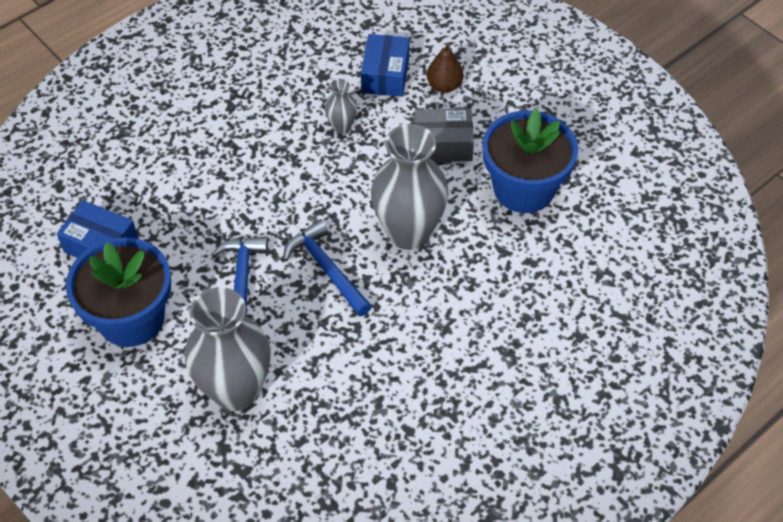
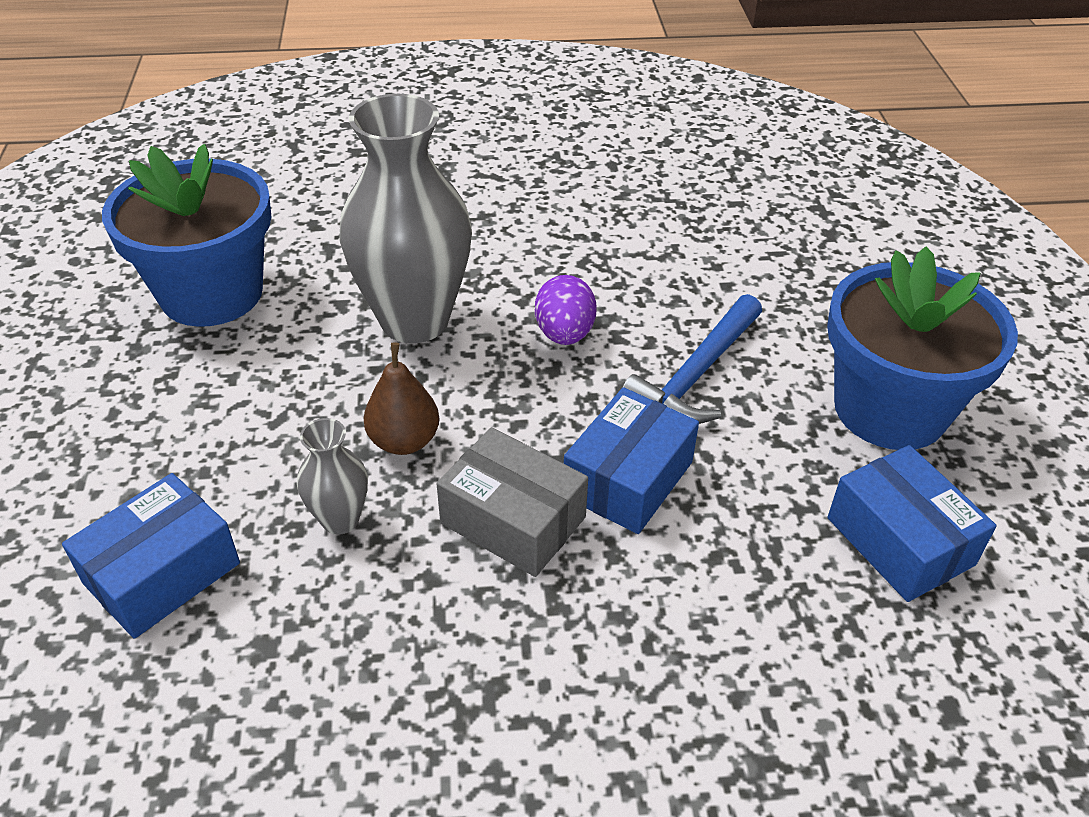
camera: 145 degrees left, 10 degrees down
(236, 391) = (783, 271): grey vase -> none
(237, 208) = (628, 479): none -> blue box
(326, 269) = (564, 334): blue hammer -> purple egg
(443, 145) = (231, 402): grey box -> grey box (513, 520)
(444, 86) = (104, 492): brown pear -> brown pear (404, 441)

